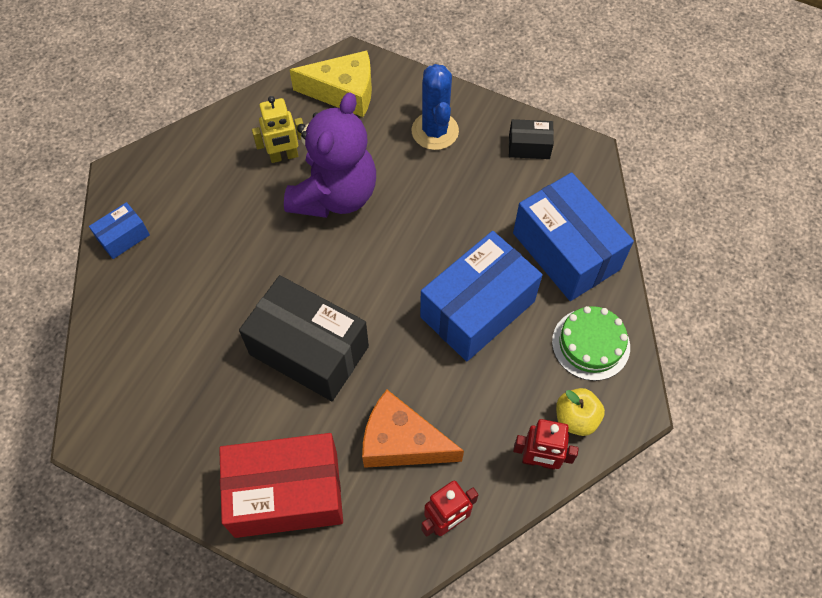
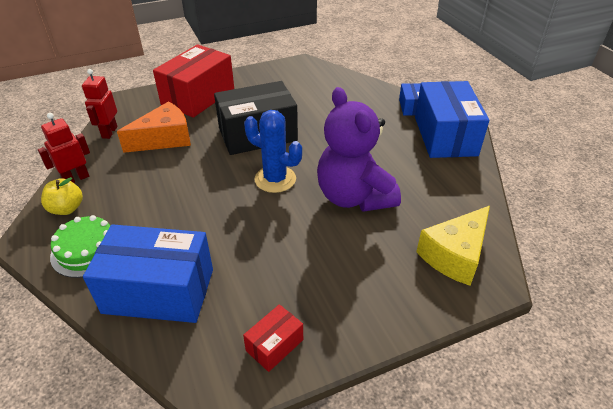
camera: 130 degrees right, 20 degrees down
(284, 156) = (414, 190): yellow robot -> none
(435, 131) = (358, 288): blue cactus -> blue cactus (275, 179)
(477, 309) = (187, 212): blue box -> blue box (445, 136)
(529, 147) = (274, 345): black box -> red box

